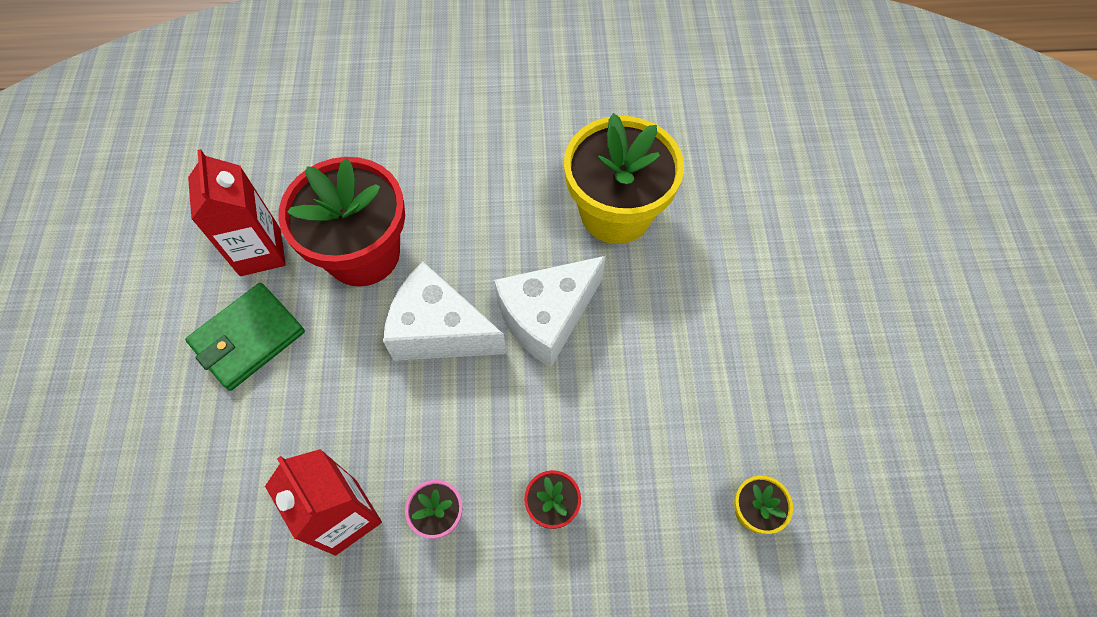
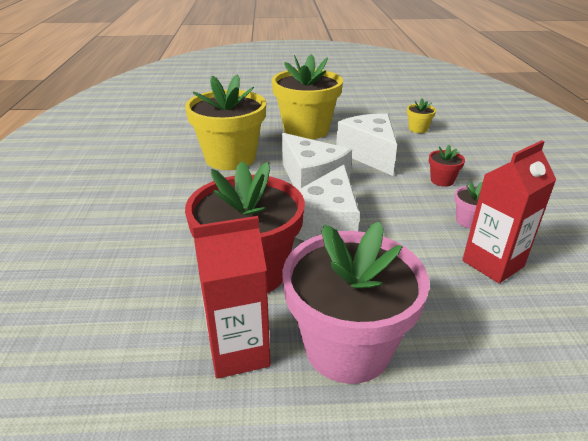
camera: 90 degrees left, 30 degrees down
(248, 338) = (347, 347): green wallet -> pink flower pot
(637, 406) = (369, 155): none -> white cheese
(725, 313) = (306, 130): none -> yellow flower pot

